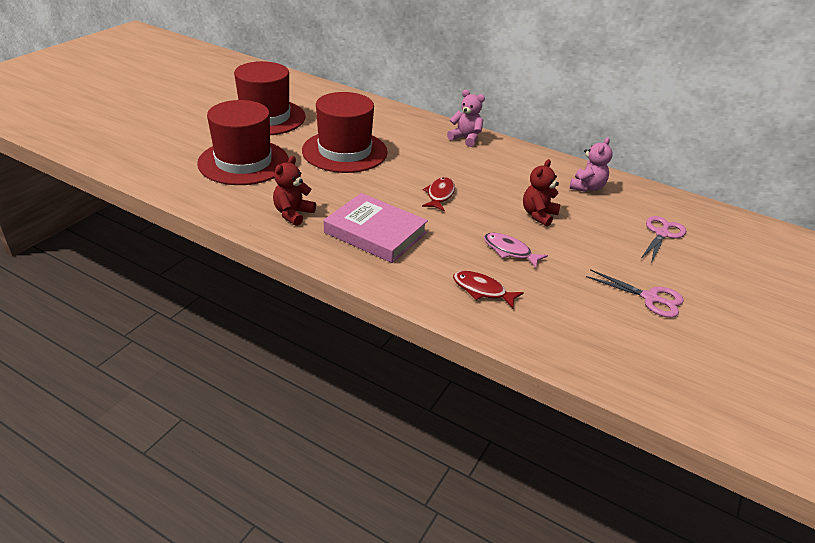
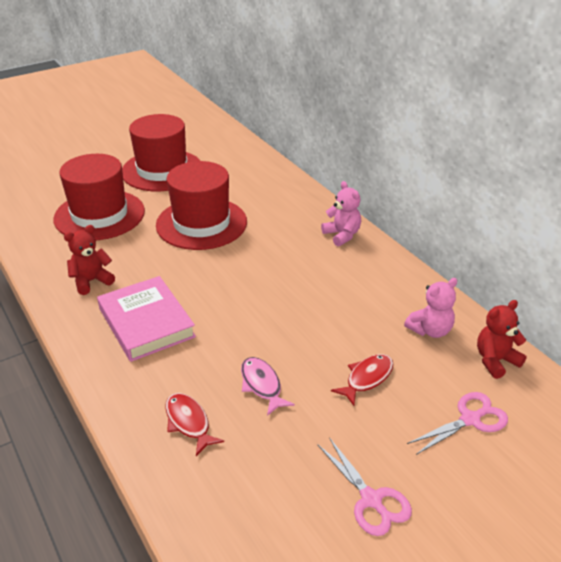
camera: 30 degrees right, 0 degrees up
(440, 195) = (250, 297): red fish -> red fish (367, 378)
(538, 215) = (337, 350): red teddy bear -> red teddy bear (495, 361)

